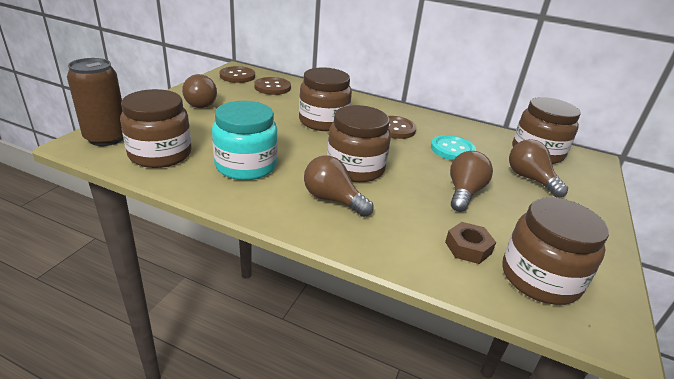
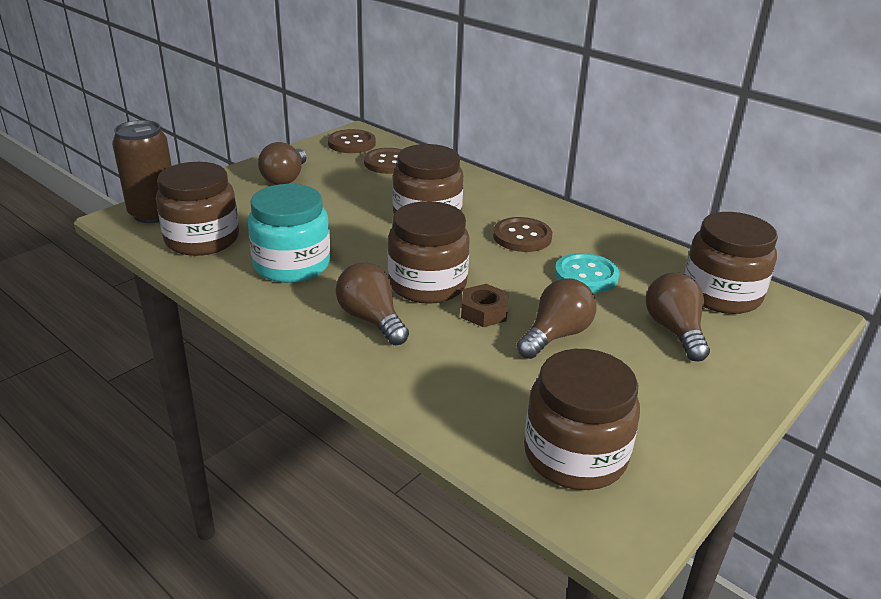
camera: 20 degrees right, 0 degrees up
(468, 248) = (505, 403): brown nut -> brown nut (484, 312)

